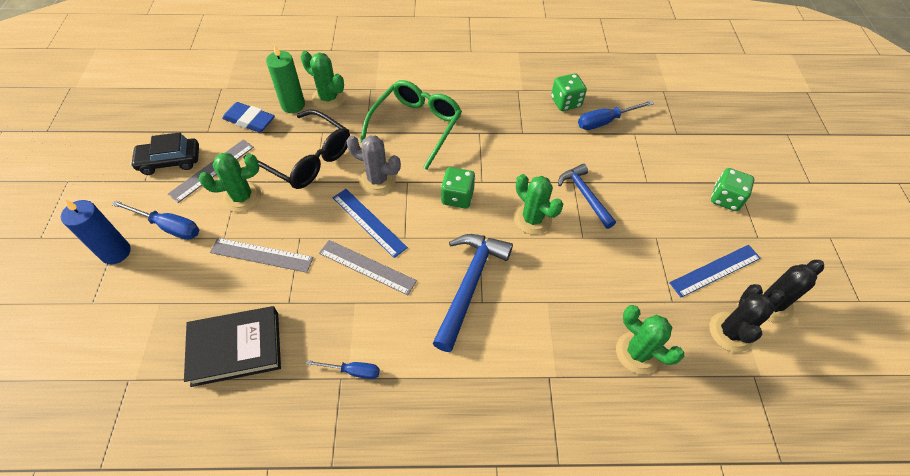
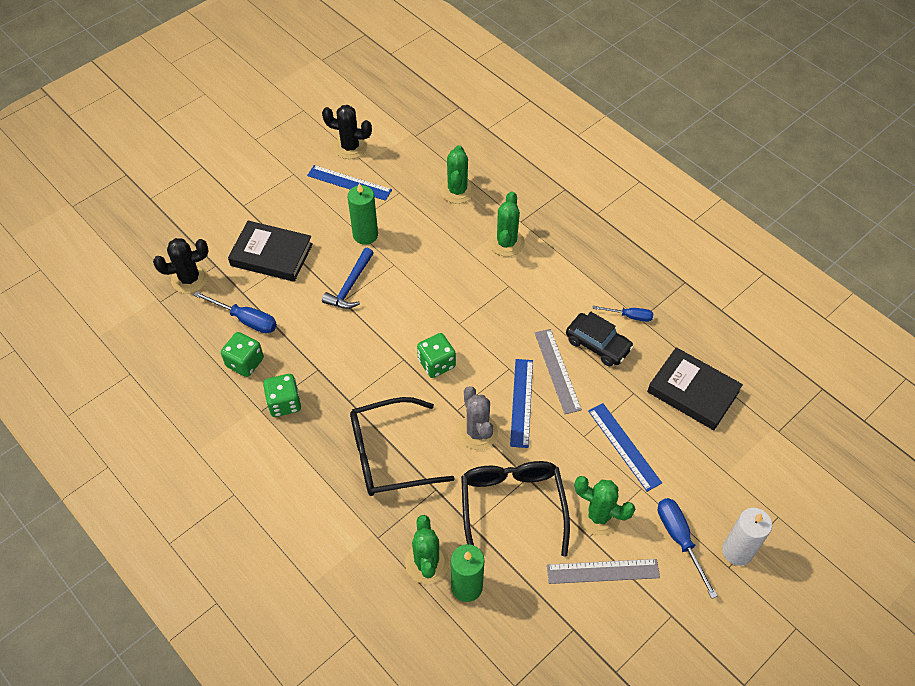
camera: 130 degrees left, 0 degrees up
(116, 252) = (737, 551): blue candle -> white candle
(170, 161) = (633, 620): black car -> black car (598, 344)
(249, 120) = (523, 605): blue eraser -> none
(261, 255) = (624, 446): grey ruler -> blue ruler
(353, 371) = (629, 316): blue screwdriver -> blue screwdriver turned 135 degrees clockwise
(416, 125) = (388, 455): green glasses -> black glasses
(469, 284) = (503, 301): blue hammer -> none
(532, 219) = (408, 303): green cactus -> green cactus (506, 243)
(635, 240) = (365, 235): none -> green candle
(661, 168) = (271, 255): none -> black book
(725, 199) = (269, 205): green dice -> green dice (284, 403)
(730, 332) = (394, 156): black cactus -> black cactus (189, 279)

